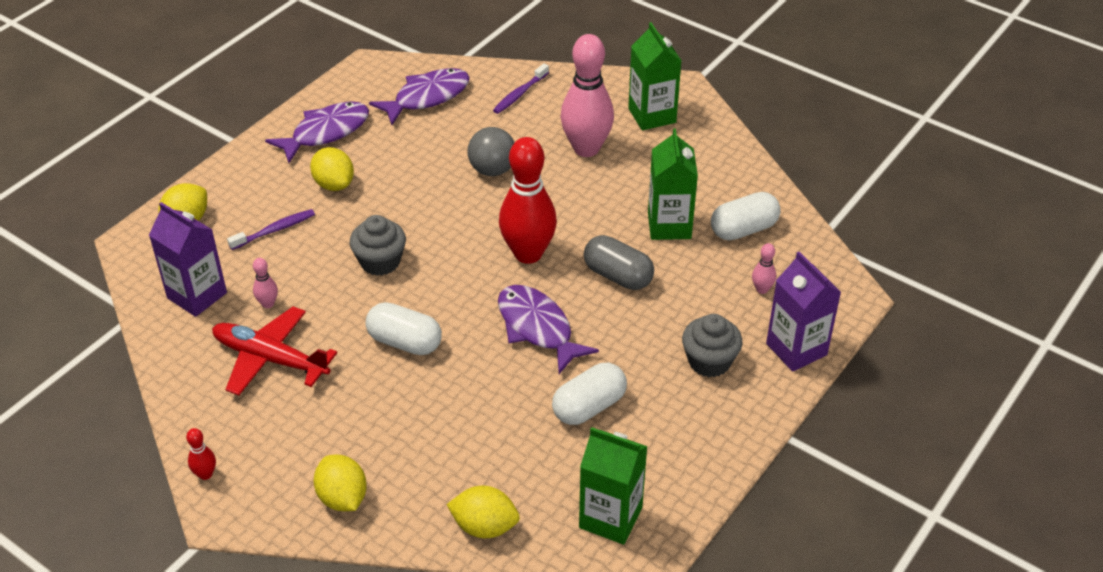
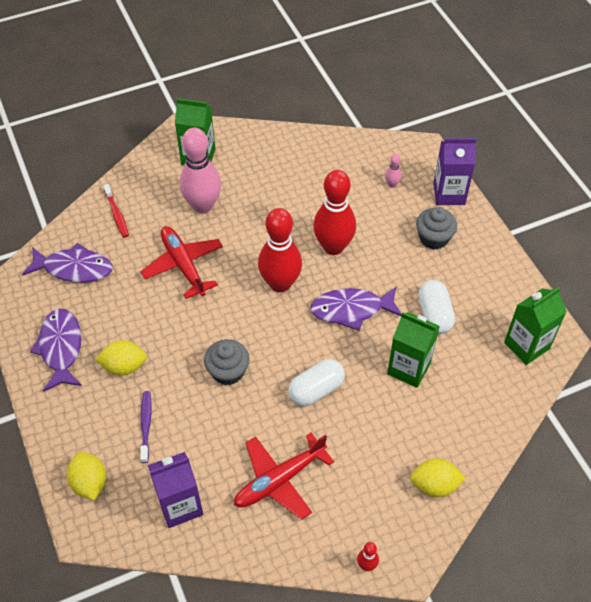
camera: 60 degrees left, 10 degrees up
(268, 304) = (222, 460): pink bowling pin -> none
(427, 97) = (74, 268): purple fish -> purple fish turned 105 degrees clockwise
(484, 526) = (500, 414): yellow lemon -> none
(492, 170) = (183, 265): grey ball -> red plane
(519, 94) = (117, 214): purple toothbrush -> red toothbrush
(618, 276) = (333, 247): grey capsule -> red bowling pin
(669, 225) = (307, 199): green carton -> green carton (409, 368)
(743, 229) = (336, 166): white capsule -> none

